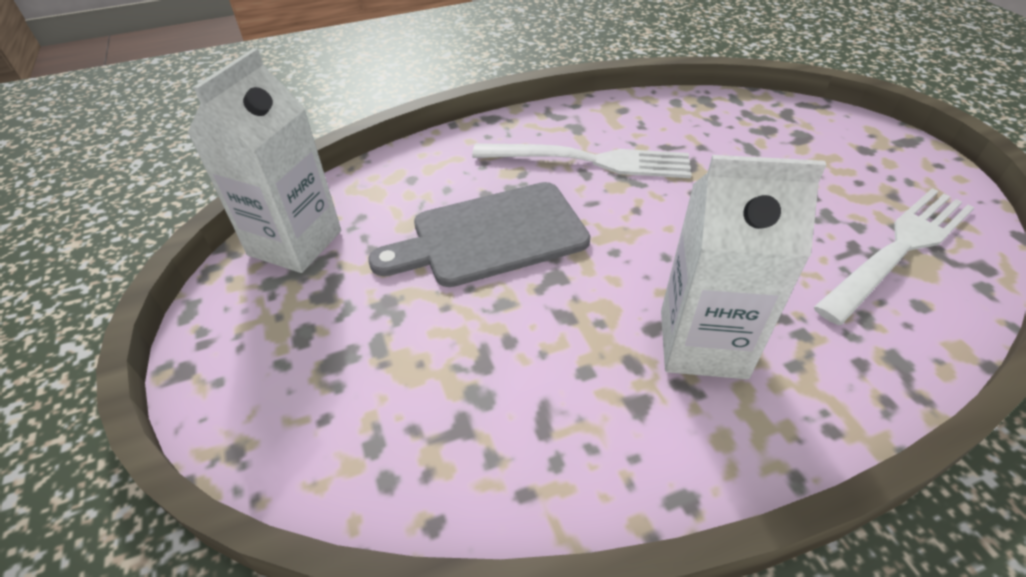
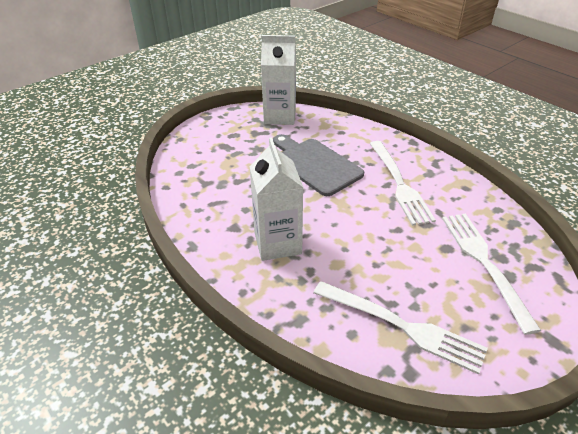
camera: 70 degrees right, 5 degrees down
(777, 144) = (483, 262): none -> white fork

